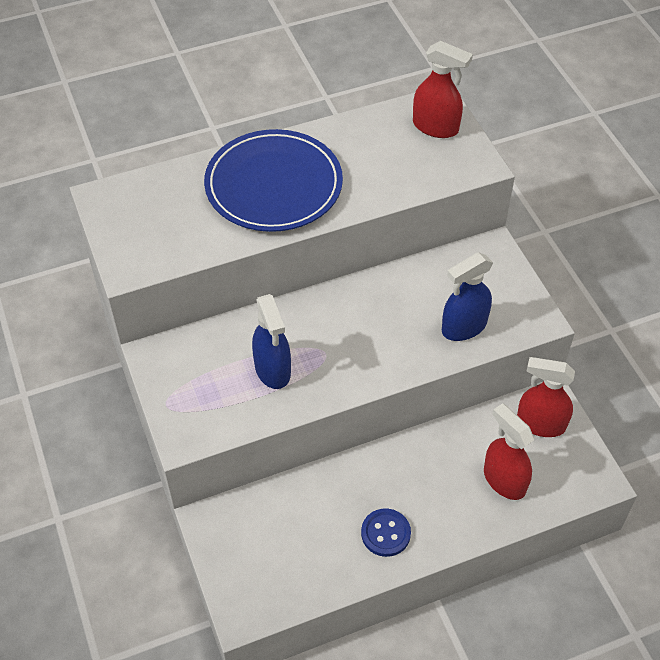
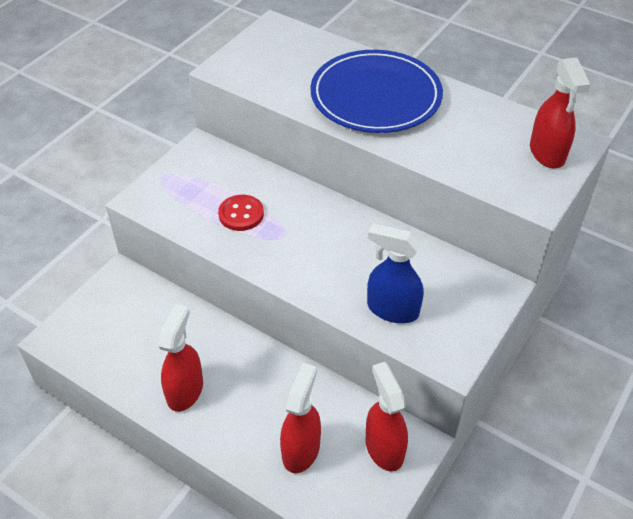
camera: 55 degrees right, 5 degrees down
(272, 370) = (241, 214): blue spray bottle -> red button
(385, 533) = (185, 390): blue button -> red spray bottle

